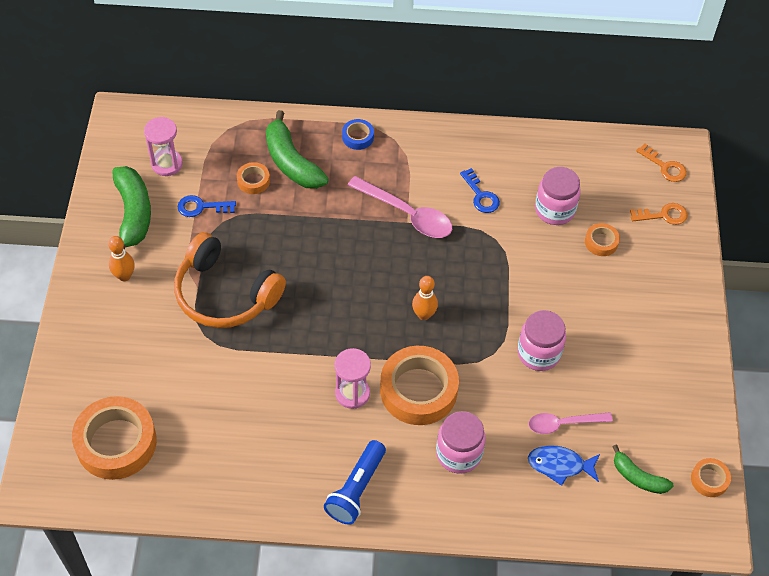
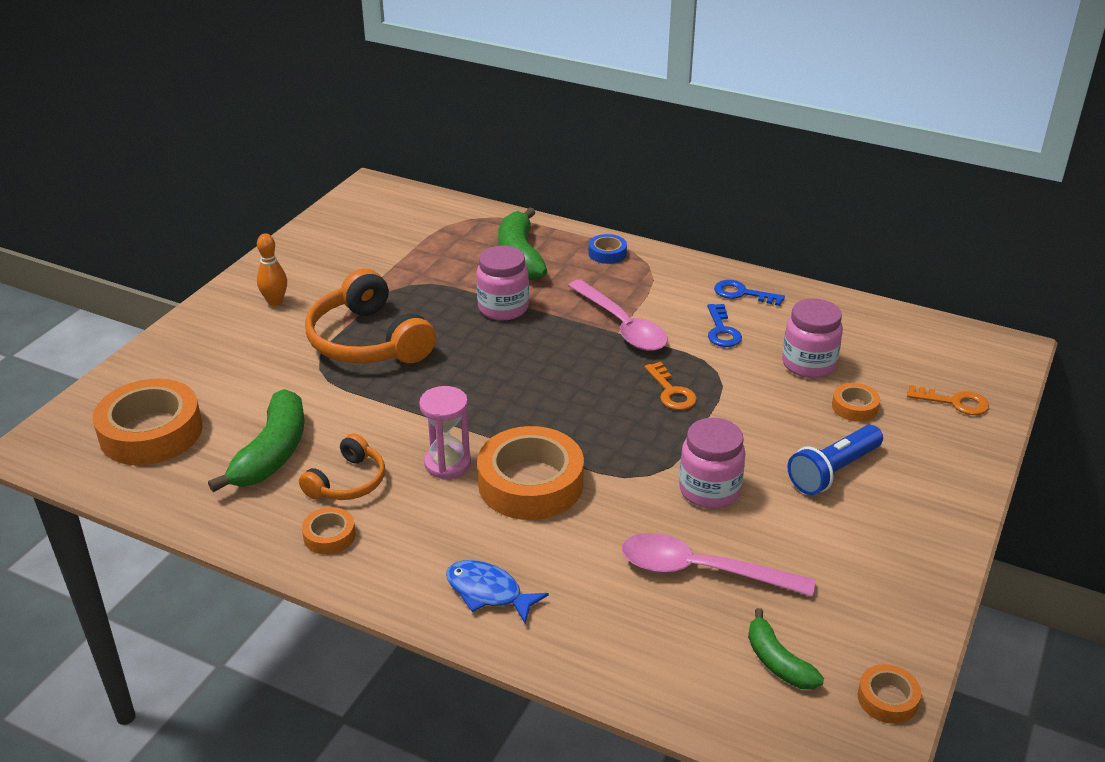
camera: 25 degrees right, 20 degrees down
(133, 214) = (323, 258): green banana -> green banana (272, 453)
(167, 164) = (387, 230): pink hourglass -> none
(201, 207) = (397, 269): blue key -> blue key (742, 293)
(253, 181) = (468, 261): orange tape -> orange tape (329, 536)
(292, 435) = (348, 482): none -> orange headphones
(356, 489) = (386, 556): blue flashlight -> blue flashlight (833, 471)
(424, 315) = (584, 416): orange bowling pin -> none
(458, 454) = (540, 560): pink jar -> pink jar (503, 308)
(560, 465) = (671, 614): blue fish -> blue fish (488, 592)
(563, 424) = (701, 571): pink spoon -> pink spoon, size x1.55
(665, 166) = (978, 359): orange key -> orange key (671, 392)

